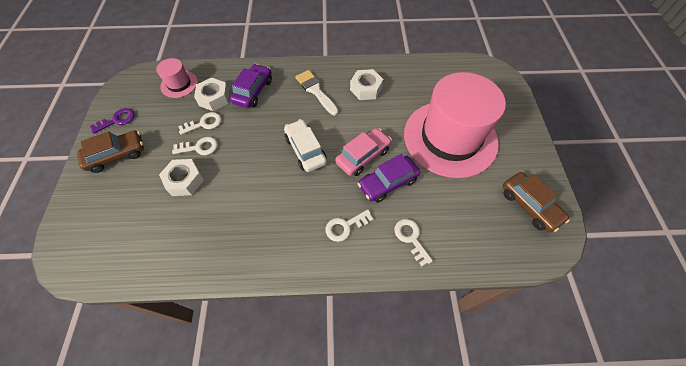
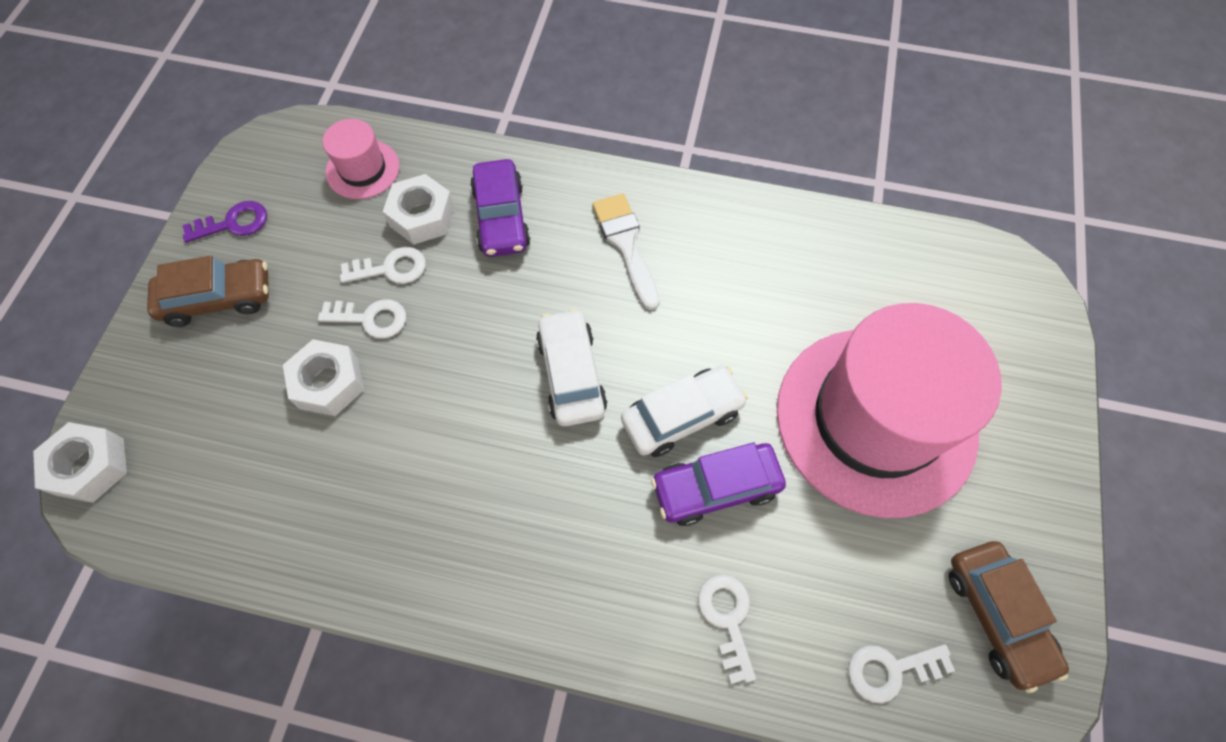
camera: 15 degrees right, 5 degrees up
(253, 91) = (501, 217): purple car -> purple car turned 135 degrees clockwise
(345, 226) = (606, 559): white key -> white key (891, 670)
(363, 156) = (682, 416): pink car -> white car
(366, 89) = (731, 263): white nut -> white nut (90, 466)

